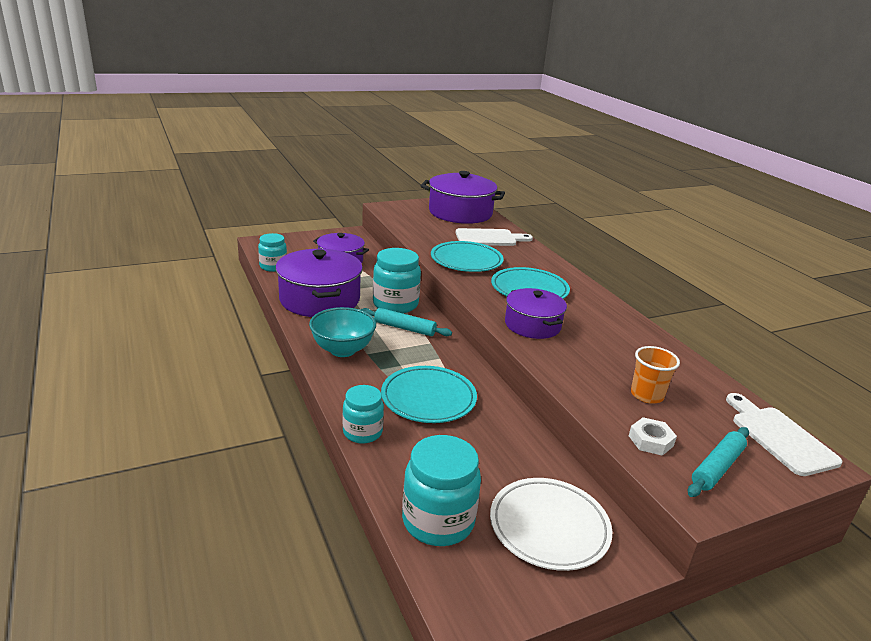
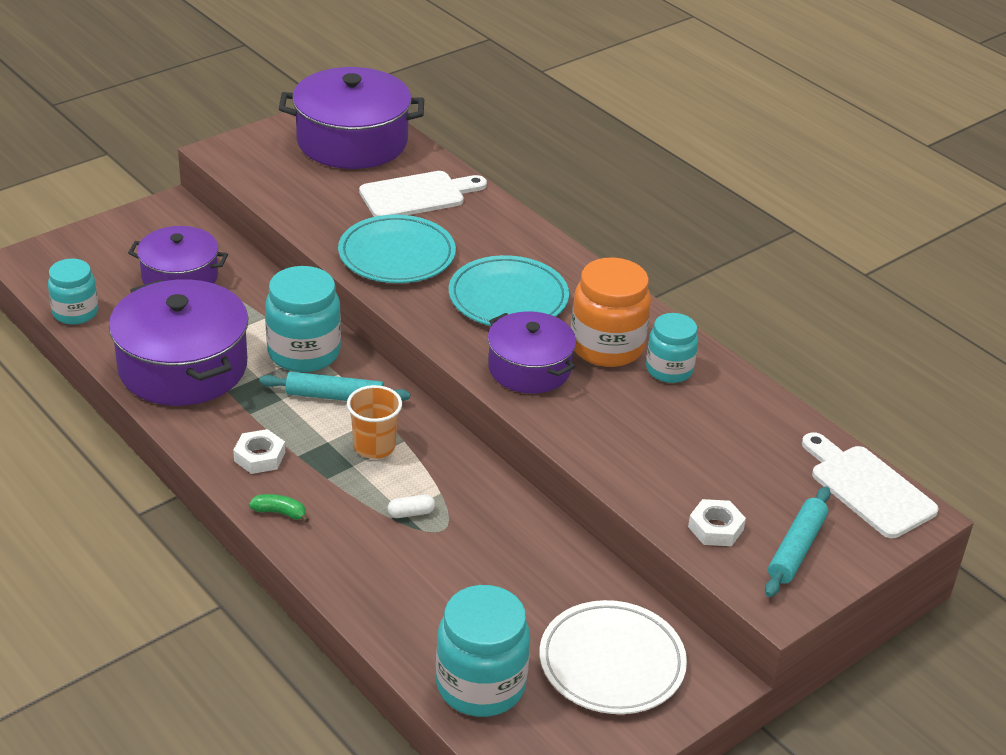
camera: 15 degrees left, 10 degrees up
(340, 382) = (280, 513): none -> green banana
(342, 350) = (259, 457): turquoise bowl -> white nut
(362, 432) = (342, 585): turquoise jar -> turquoise jar (669, 370)
(428, 398) = (411, 513): turquoise plate -> white capsule
(589, 323) = (607, 347): none -> orange jar
(647, 395) = (702, 458): orange cup -> orange cup (374, 446)

